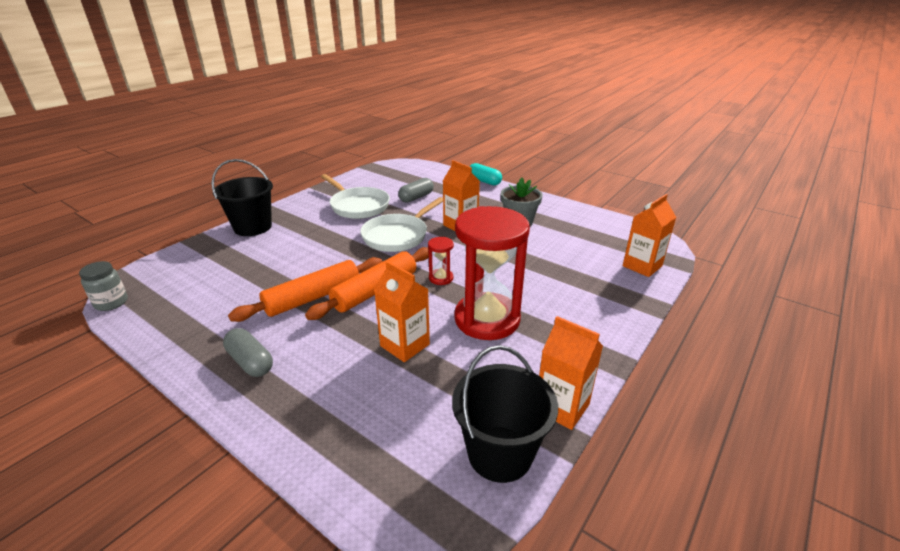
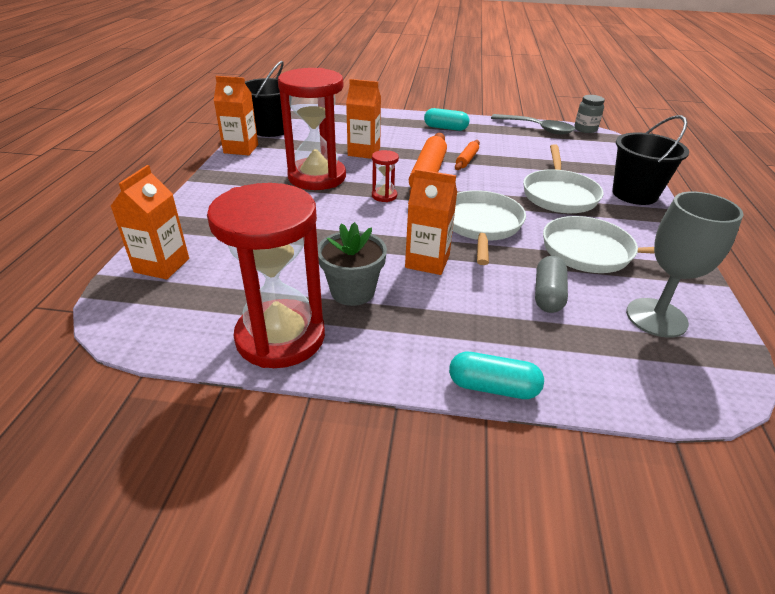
camera: 150 degrees right, 5 degrees up
(154, 321) = (537, 129): none -> grey spoon
(250, 362) = (445, 128): grey capsule -> turquoise capsule
(304, 241) = (559, 194): none -> white pan
(313, 297) = (467, 160): orange rolling pin -> orange rolling pin, size x0.53
(382, 181) = (656, 317): none -> grey goblet
(568, 214) = (280, 337): none -> red hourglass

